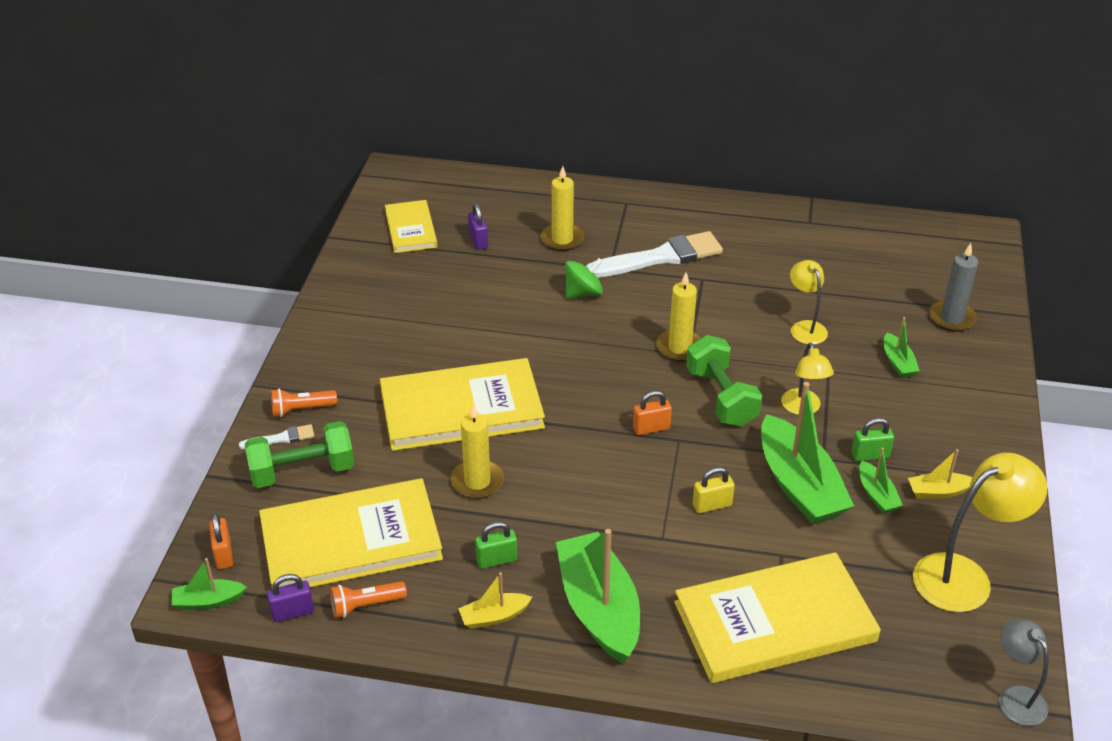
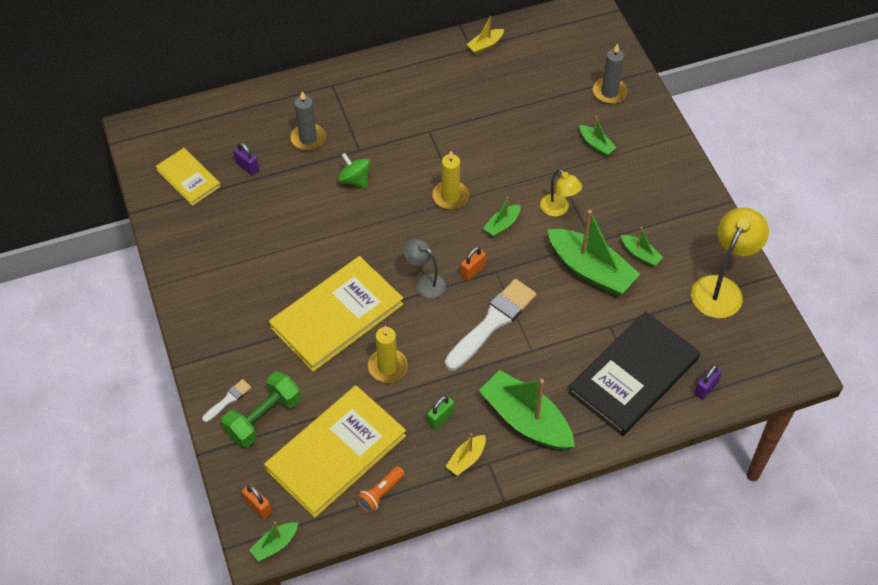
camera: 30 degrees left, 15 degrees up
(292, 612) = (337, 523): purple padlock -> purple padlock (706, 388)
(301, 409) = (225, 370): orange flashlight -> none
(562, 239) = (308, 139): yellow candle -> grey candle
(583, 293) = (355, 180): green spinning top -> green spinning top turned 75 degrees counterclockwise
(660, 257) = (388, 124): white brush -> white brush (492, 322)
(712, 505) = (547, 311): yellow padlock -> none
(721, 397) = (502, 225): green dumbbell -> green boat
(774, 622) = (633, 375): yellow book -> black book
(805, 327) = (521, 142): yellow lamp -> none
(870, 455) = (620, 226): green padlock -> none
(938, 492) = (674, 234): yellow boat -> yellow boat (485, 45)
(1016, 697) = (790, 356): grey lamp -> grey lamp (425, 282)

